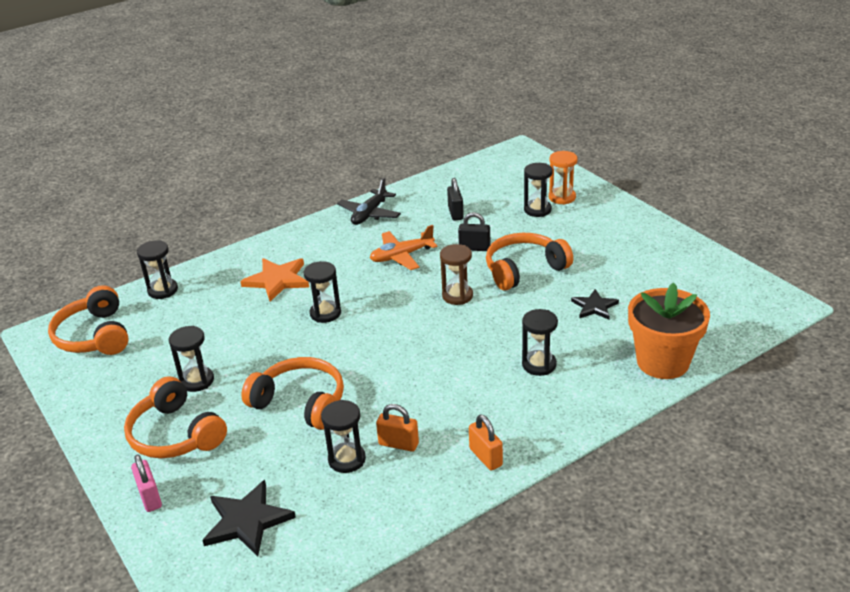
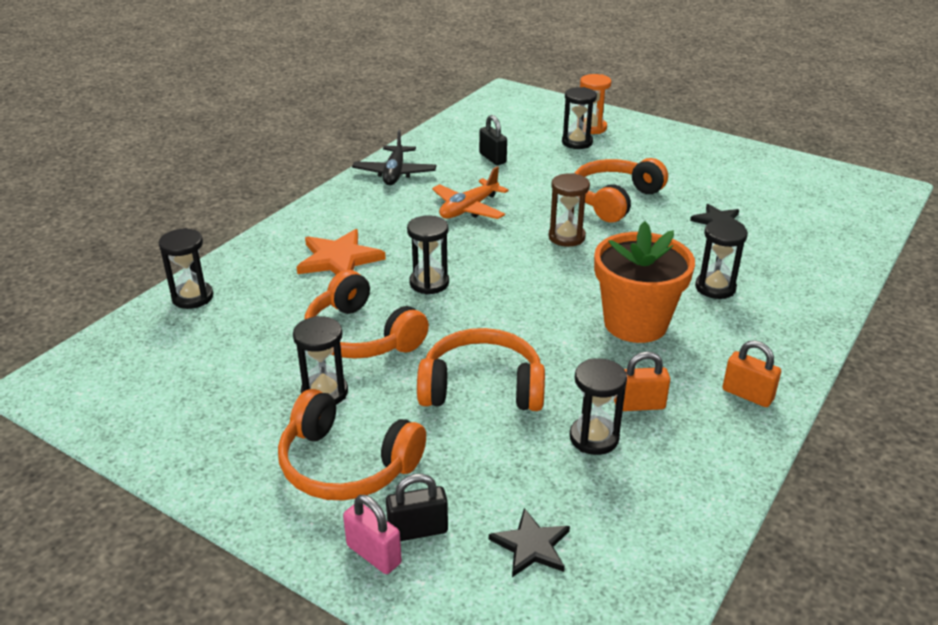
camera: 25 degrees left, 0 degrees up
(95, 335) = (133, 369): orange headphones -> orange headphones (362, 336)
(247, 521) = (531, 546): black star -> black star, size x0.64
(474, 248) = (543, 188): black padlock -> black padlock (418, 530)
(662, 362) = (832, 260): orange flower pot -> orange flower pot (635, 323)

